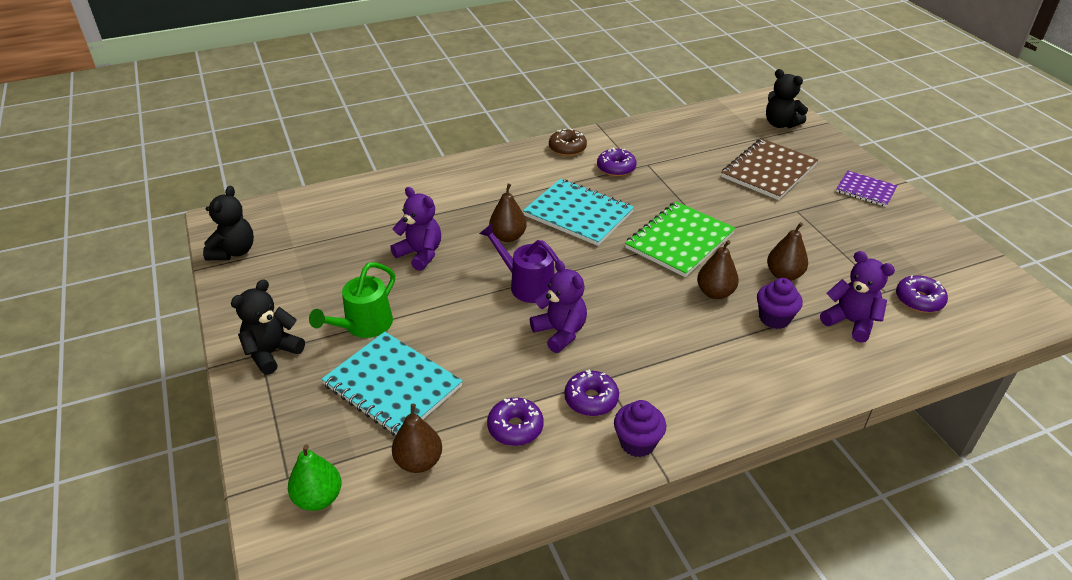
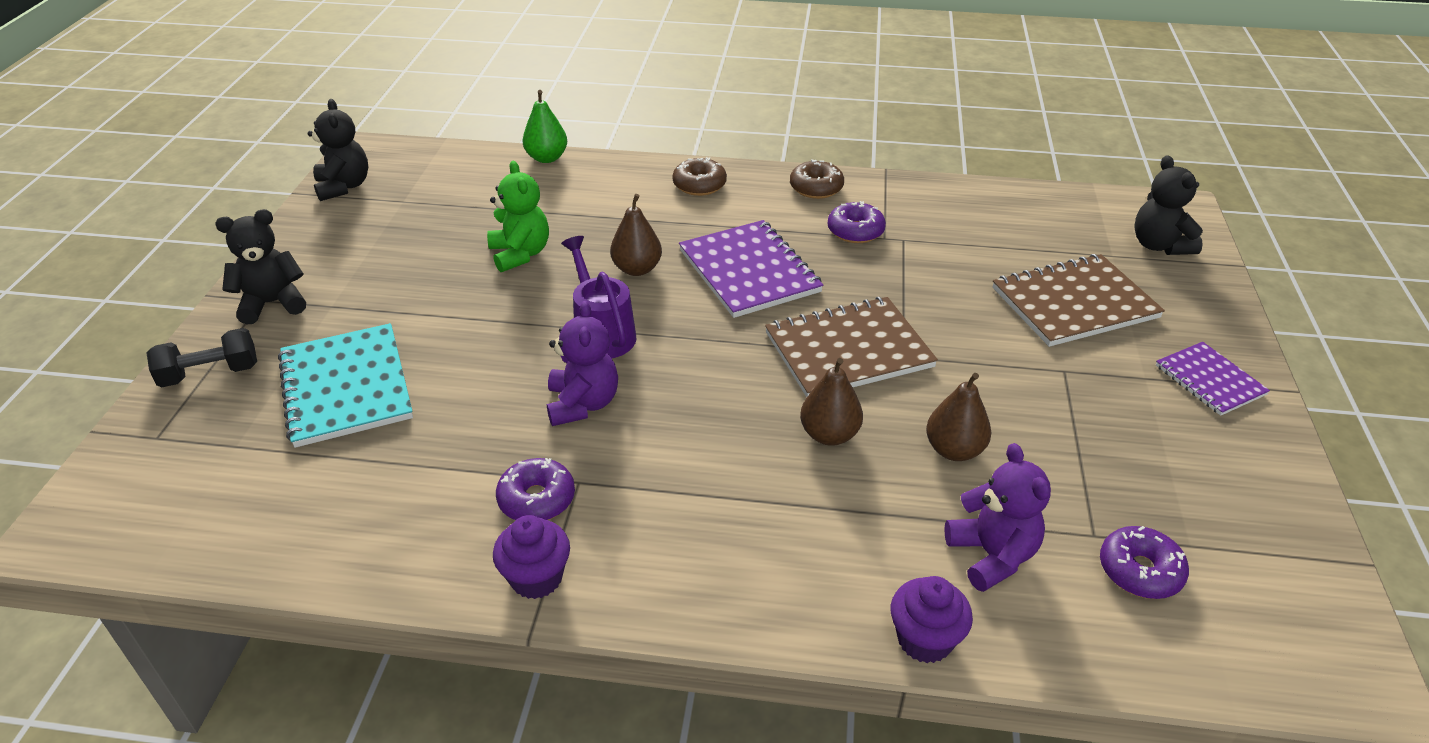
camera: 30 degrees right, 0 degrees up
(234, 252) = (344, 187): black teddy bear -> black teddy bear turned 60 degrees counterclockwise
(279, 418) = (210, 374): none -> black dumbbell
(318, 498) = (160, 473): green pear -> green pear (547, 158)
(363, 326) = (384, 310): green watering can -> none
(419, 461) = (287, 482): brown pear -> none
(420, 254) = (520, 254): purple teddy bear -> green teddy bear
(493, 169) = (699, 185): none -> brown donut
(515, 428) = (420, 492): purple donut -> none
(578, 214) = (749, 271): turquoise notebook -> purple notebook
(679, 241) = (848, 350): green notebook -> brown notebook
(774, 318) = (879, 502): purple cupcake -> purple cupcake (924, 639)

